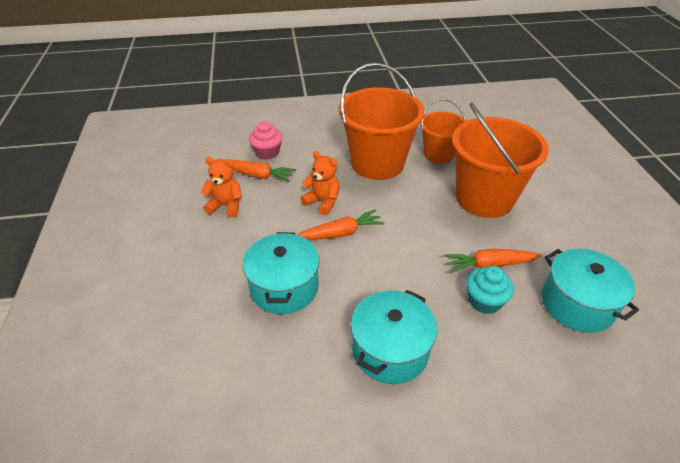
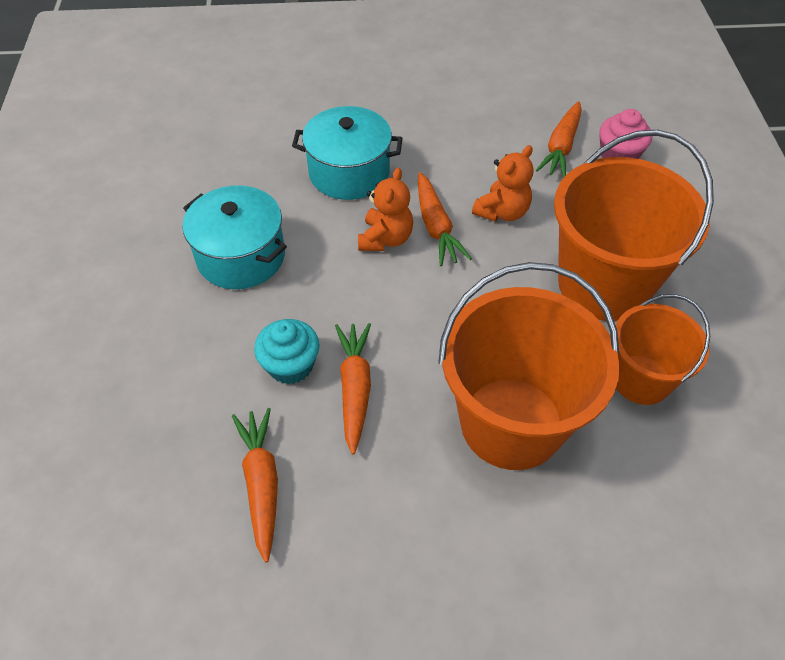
camera: 95 degrees right, 10 degrees up
(226, 206) = (495, 121): orange teddy bear -> orange teddy bear (385, 239)
(577, 304) = (261, 484): turquoise pot -> orange carrot

